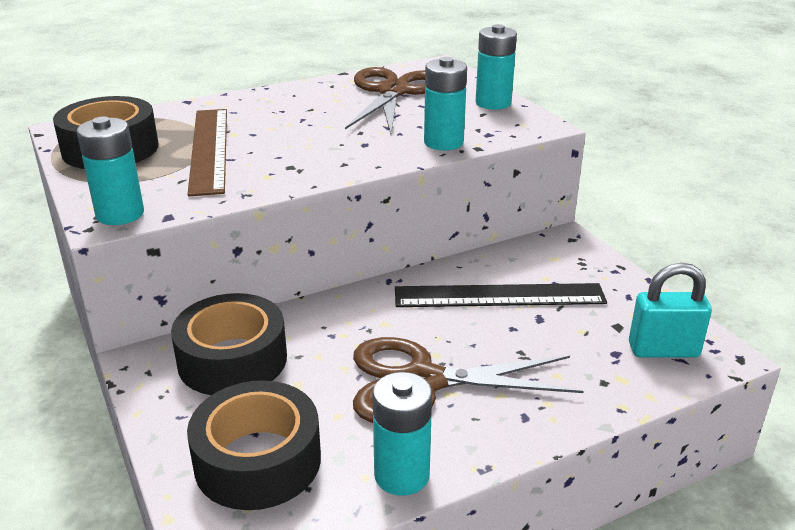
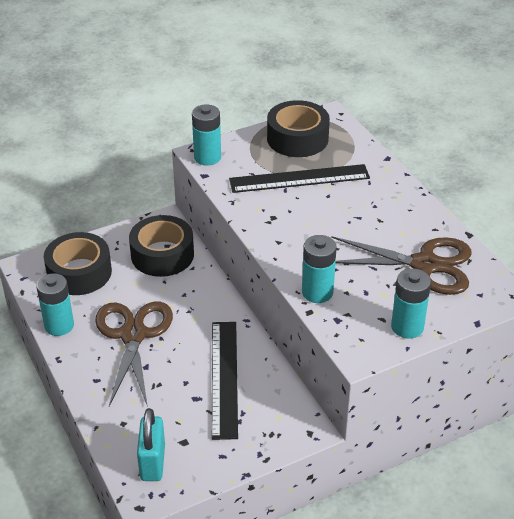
camera: 90 degrees right, 10 degrees up
(209, 149) = (299, 179): brown ruler -> black ruler

